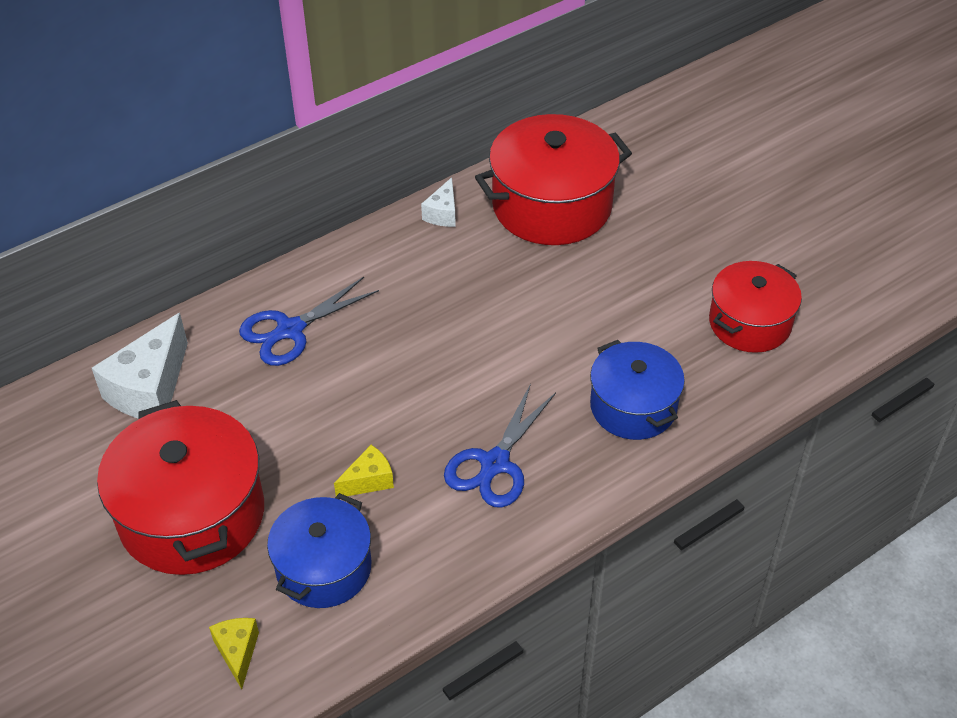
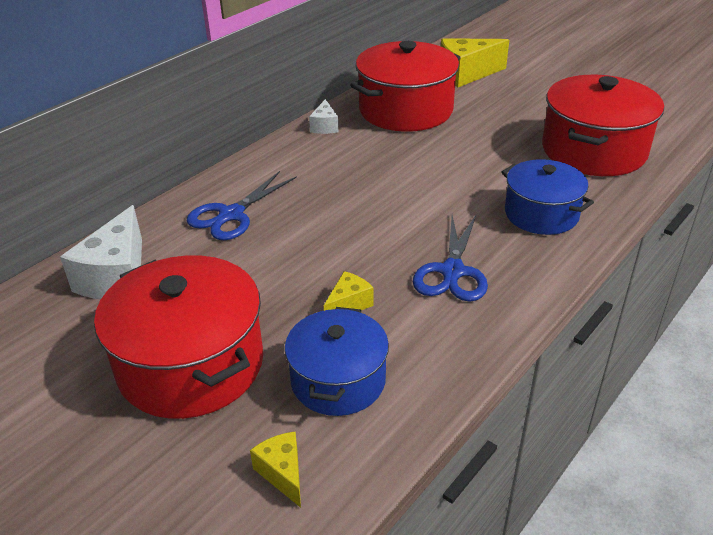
camera: 15 degrees left, 10 degrees down
(657, 156) = (466, 74): none -> yellow cheese
(750, 323) = (593, 150): red pot -> red pot, size x1.58

